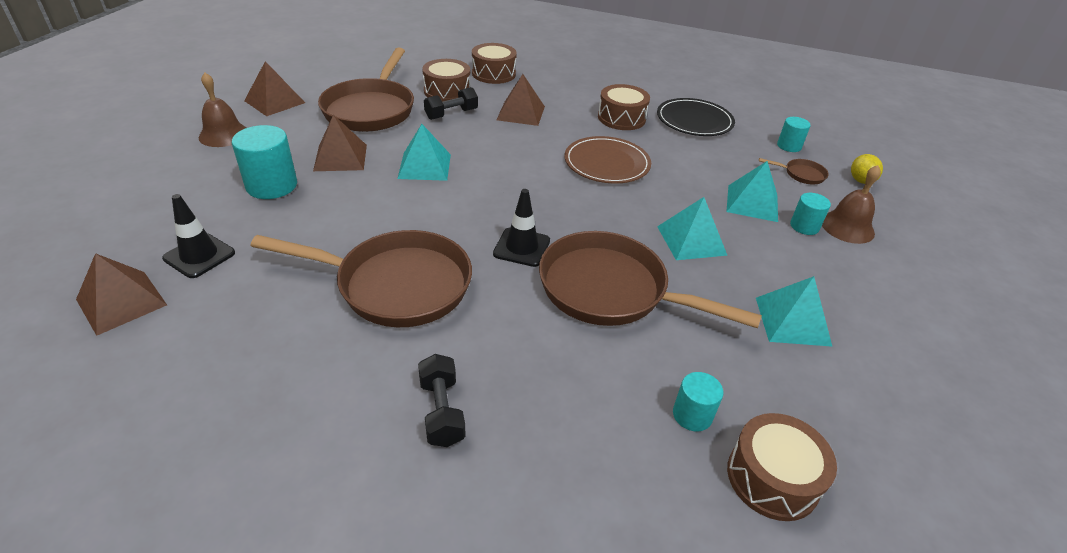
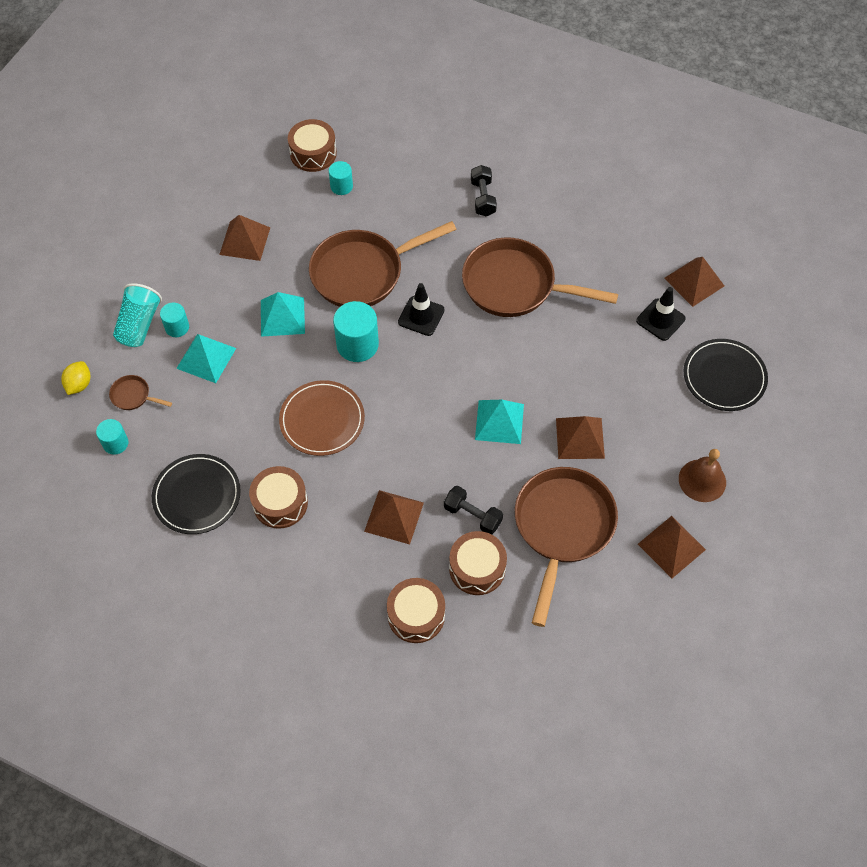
camera: 170 degrees left, 20 degrees up
(147, 205) = (724, 377): none -> black plate
(271, 185) = (632, 398): turquoise cylinder -> turquoise cylinder (357, 344)
(451, 114) = (472, 515): black dumbbell -> black dumbbell turned 60 degrees clockwise
(611, 290) = (363, 272): brown pan -> brown pan turned 120 degrees clockwise
(792, 321) = (245, 241): turquoise pyramid -> brown pyramid
(847, 227) = (139, 325): brown bell -> turquoise cup

